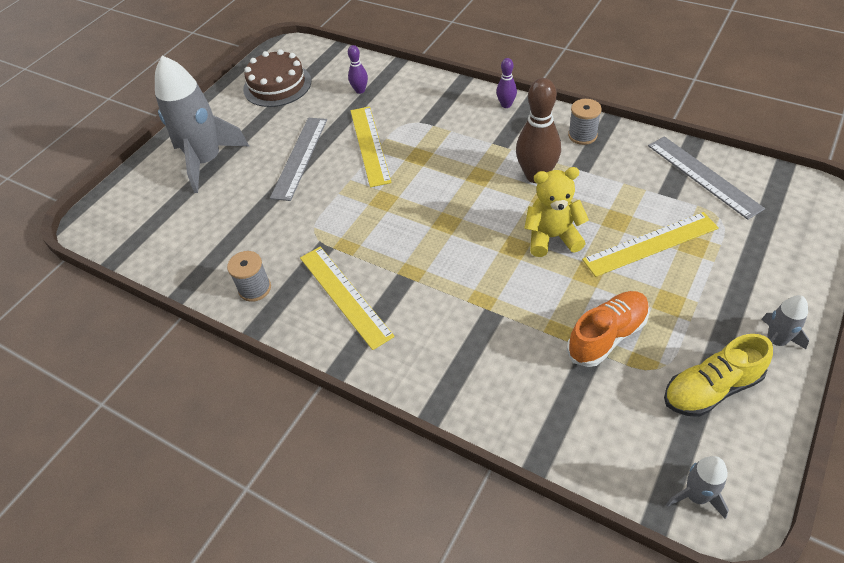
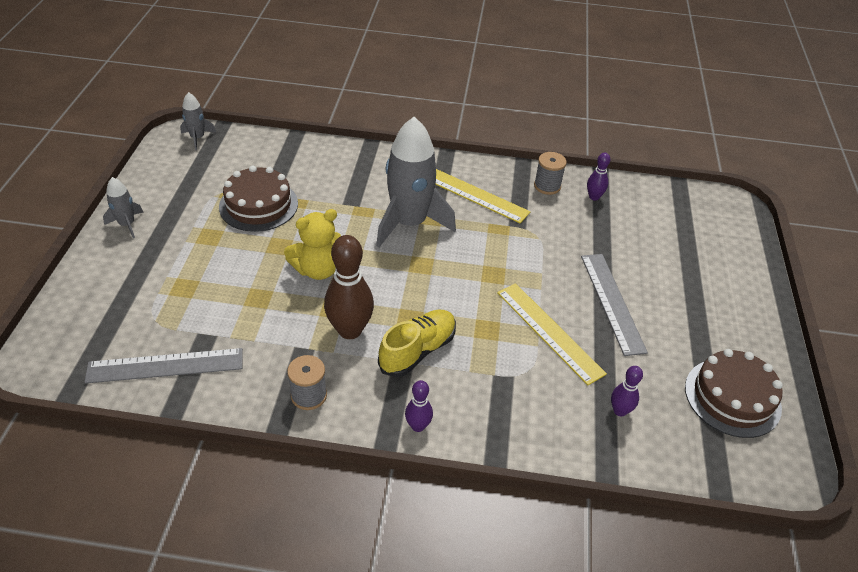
camera: 150 degrees right, 5 degrees down
(206, 161) = (702, 279): grey rocket -> grey rocket (409, 223)
(218, 263) = (594, 197): none -> purple bowling pin
(607, 336) = (258, 205): orange shoe -> brown cake
(650, 244) = (225, 281): yellow ruler -> none
(703, 176) = (165, 365): grey ruler -> grey ruler turned 45 degrees counterclockwise
(711, 389) = (181, 188): yellow shoe -> yellow shoe (417, 351)

